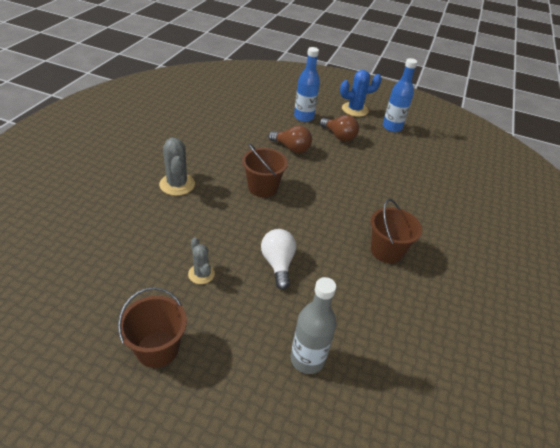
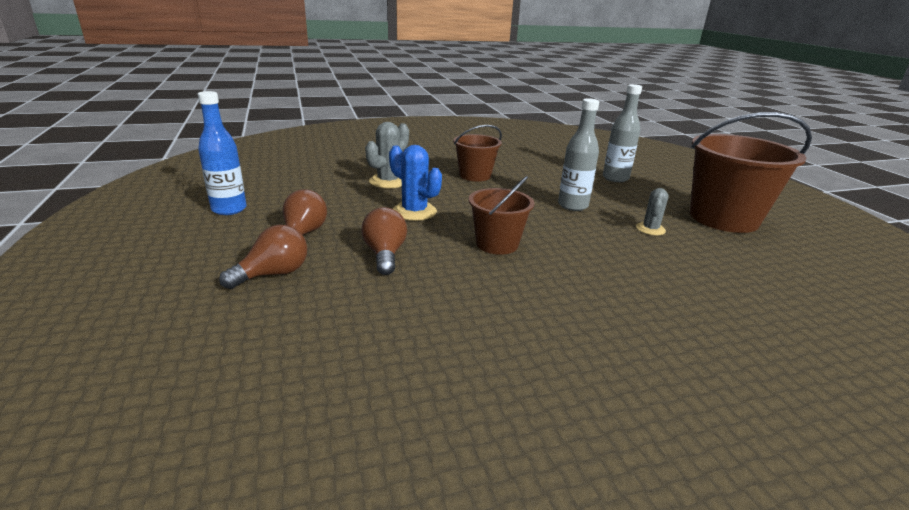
camera: 125 degrees left, 15 degrees down
(157, 349) = (723, 218): brown bucket -> brown bucket, size x1.76
(177, 184) = (599, 298): grey cactus -> grey cactus (388, 181)
(278, 264) = (572, 206): white light bulb -> grey bottle
(304, 117) = (273, 274): blue bottle -> brown light bulb
(354, 110) = (194, 243): blue cactus -> blue cactus (414, 212)

